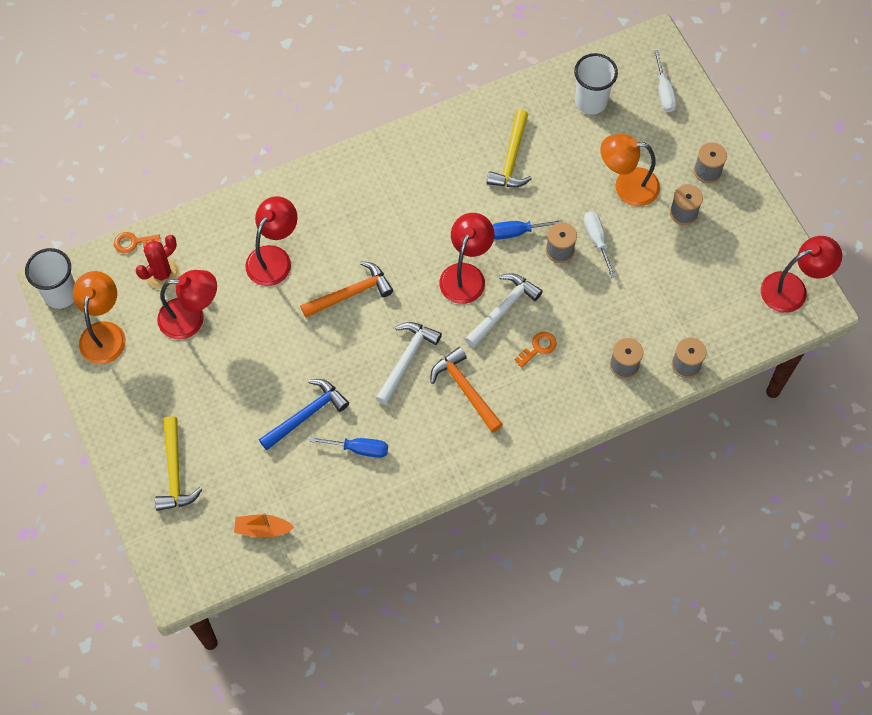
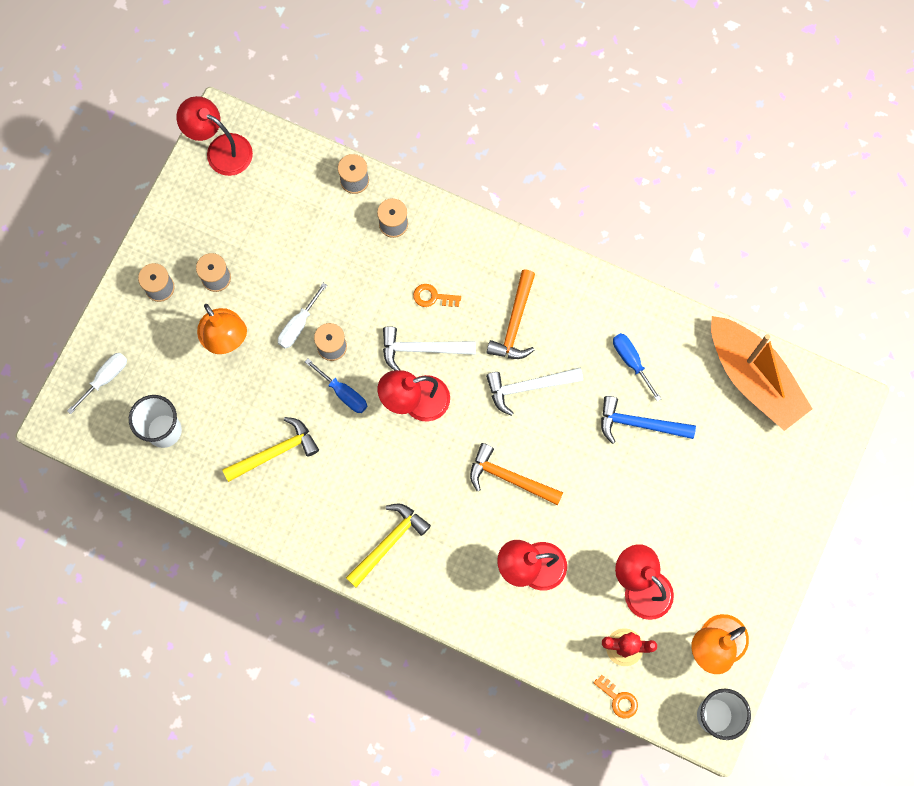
camera: 130 degrees left, 10 degrees up
(175, 471) = (771, 482): yellow hammer -> yellow hammer (388, 542)
(263, 529) = (753, 378): orange boat -> orange boat, size x2.31

